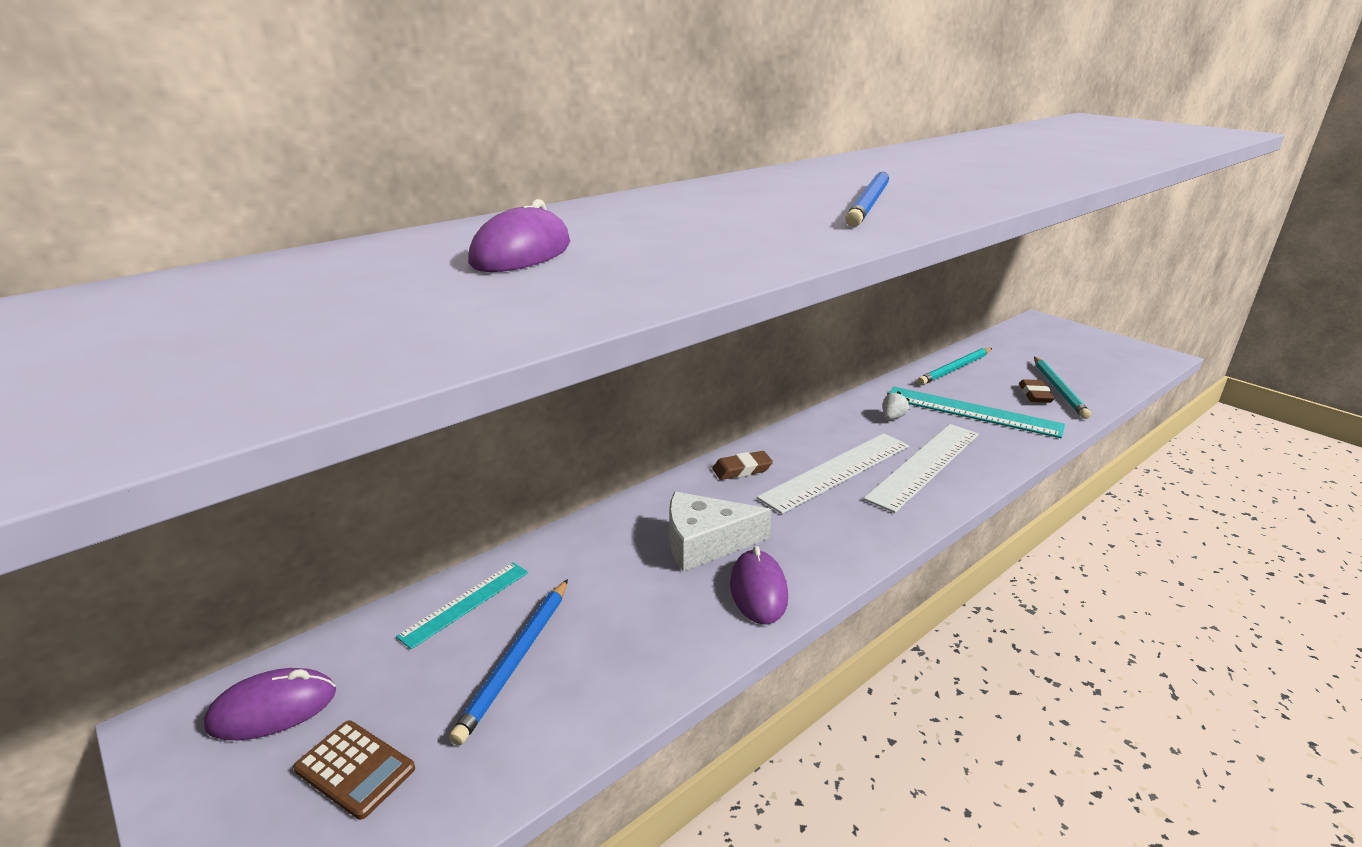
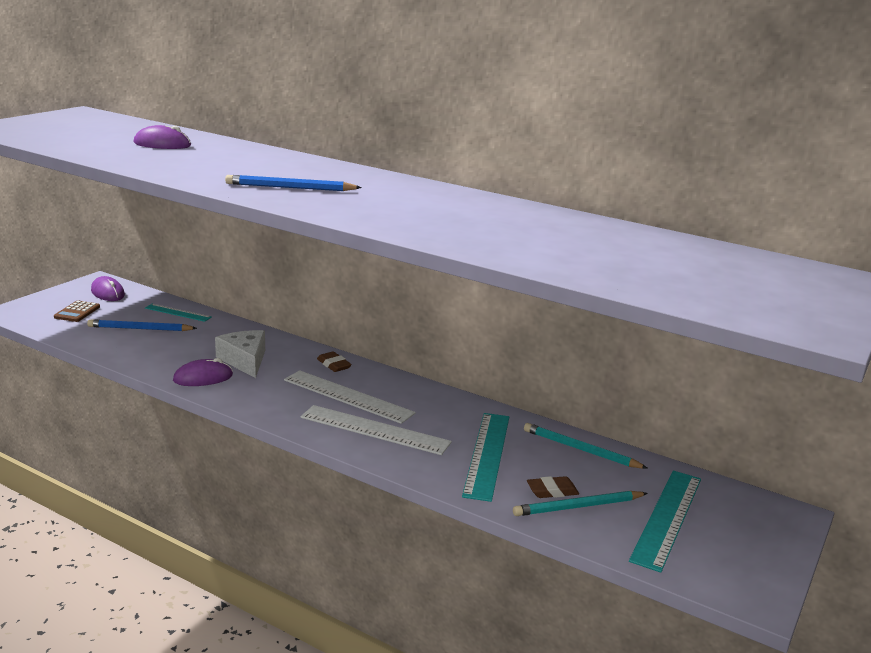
camera: 70 degrees right, 5 degrees down
(892, 417) = (449, 417): white strawberry -> none
(1063, 360) = (667, 518): none -> turquoise ruler

